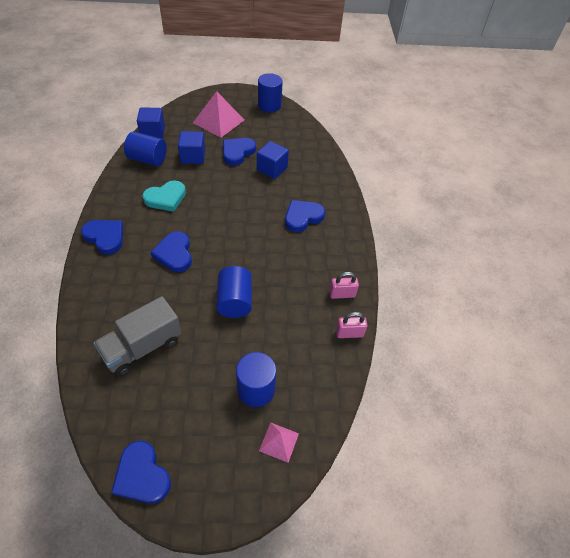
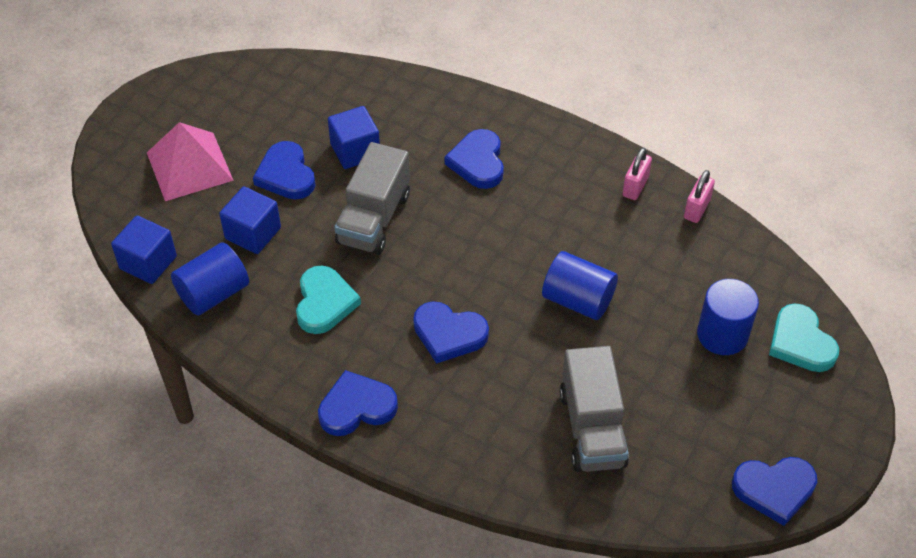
camera: 55 degrees left, 0 degrees up
(232, 193) = (374, 219): none -> grey truck
(269, 105) = (202, 87): blue cylinder -> none
(279, 442) = (800, 342): pink pyramid -> turquoise heart

